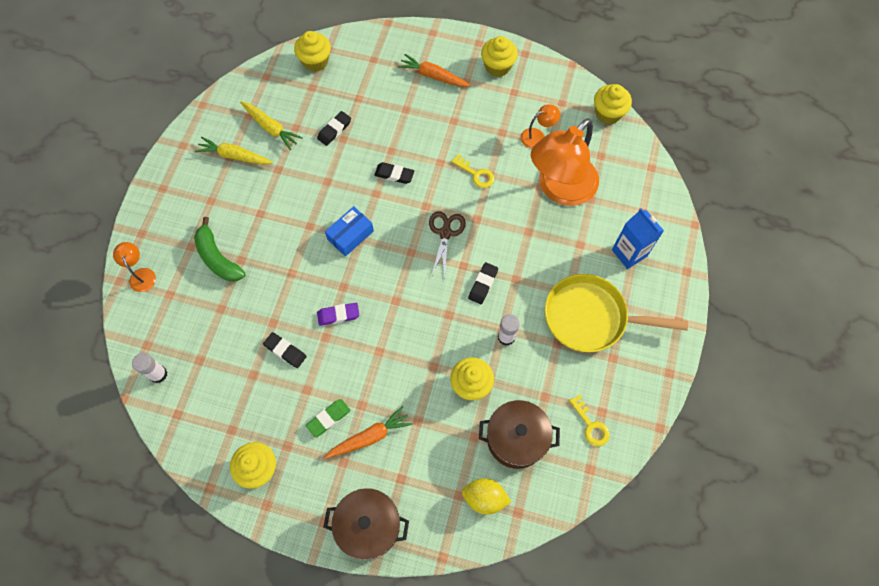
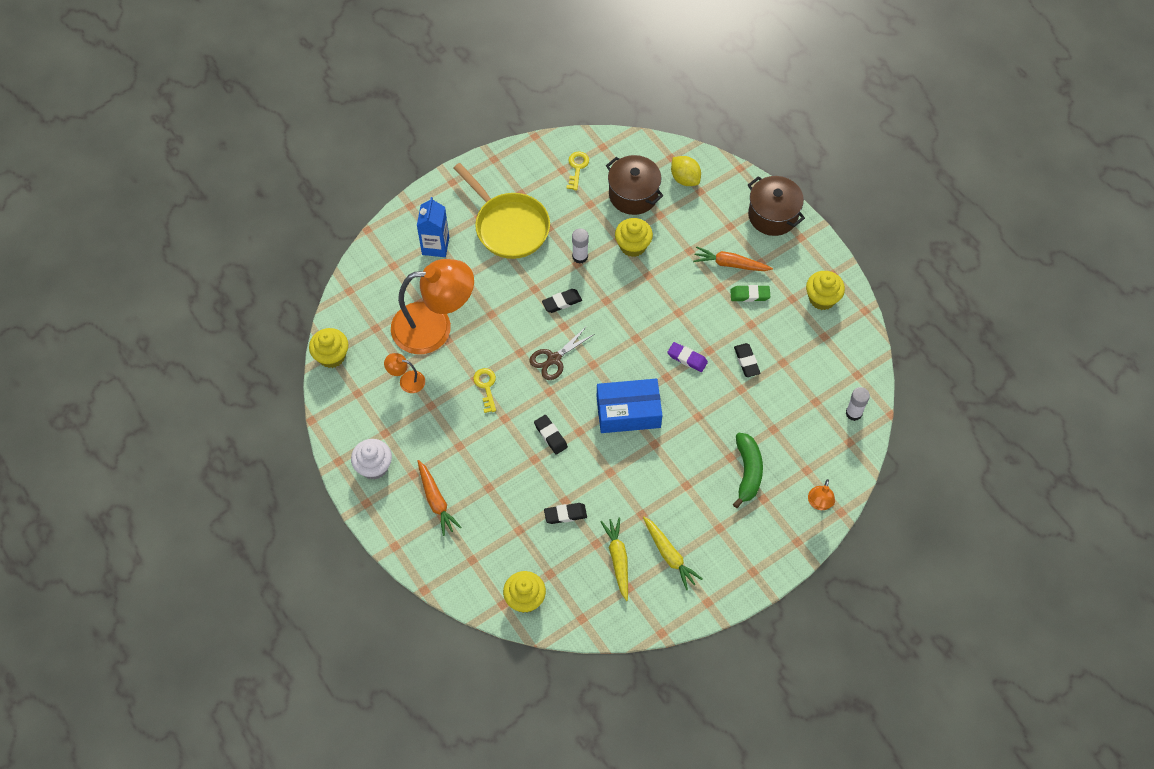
camera: 140 degrees left, 5 degrees down
(350, 235) = (628, 412): blue box -> blue box, size x1.53
(497, 66) = (374, 466): yellow cupcake -> white cupcake

